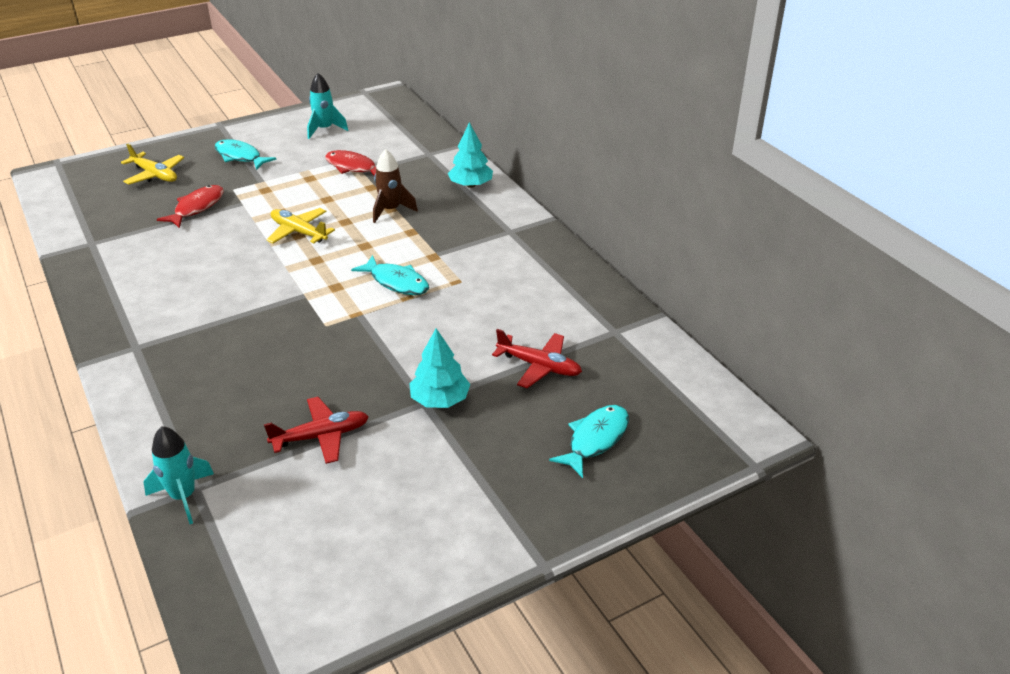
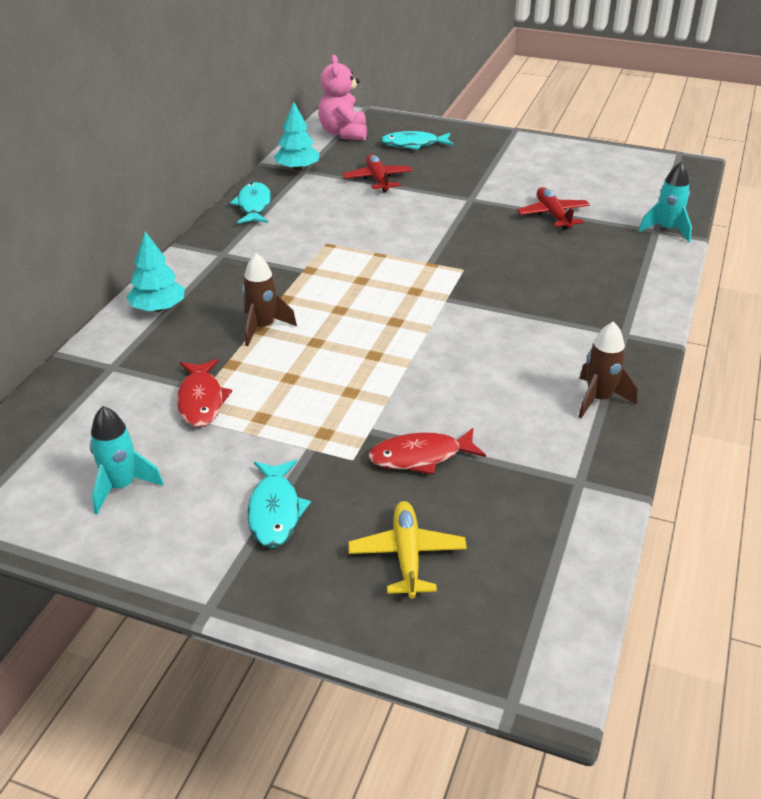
camera: 130 degrees left, 0 degrees up
(116, 290) = (598, 399): none -> brown rocket
(298, 232) = (369, 357): yellow plane -> none
(321, 436) = (553, 215): red plane -> red plane turned 45 degrees clockwise
(396, 282) = (368, 268): turquoise fish -> turquoise fish (254, 206)
(440, 400) = (460, 195): turquoise tree -> turquoise tree (297, 168)
(683, 403) = (343, 133): none -> pink teddy bear

